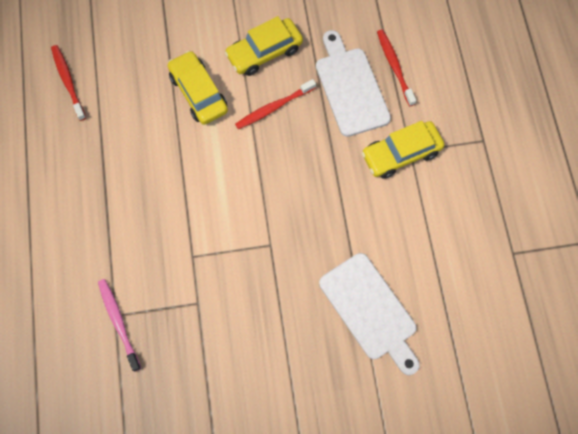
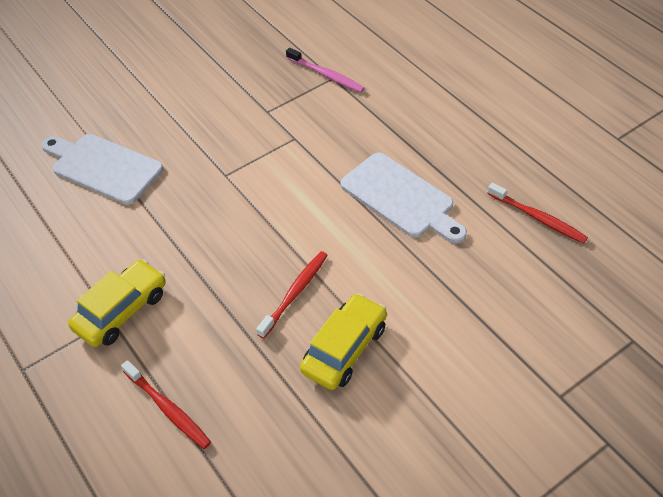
camera: 155 degrees right, 20 degrees down
(198, 93) = (390, 270): yellow car -> none
(350, 87) = (214, 356): white cutting board -> white cutting board (400, 198)

